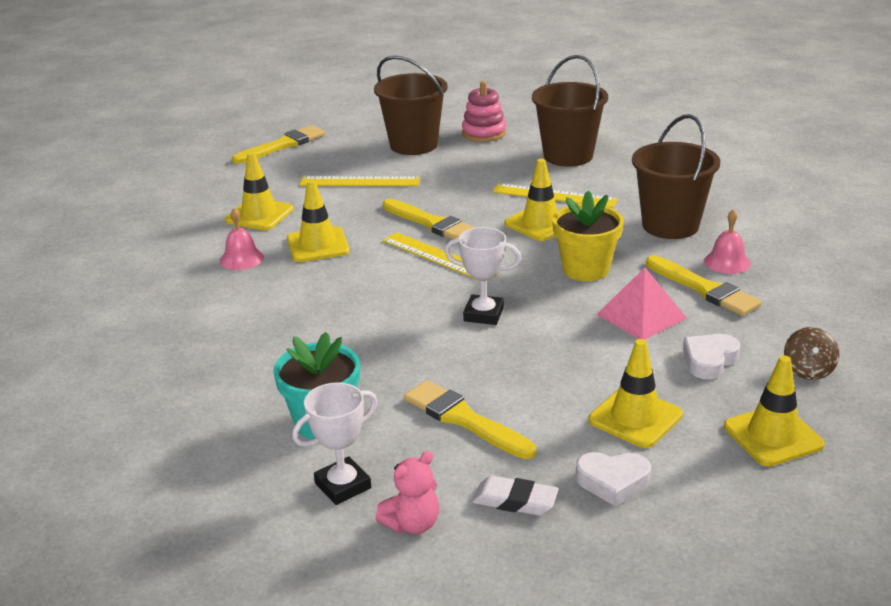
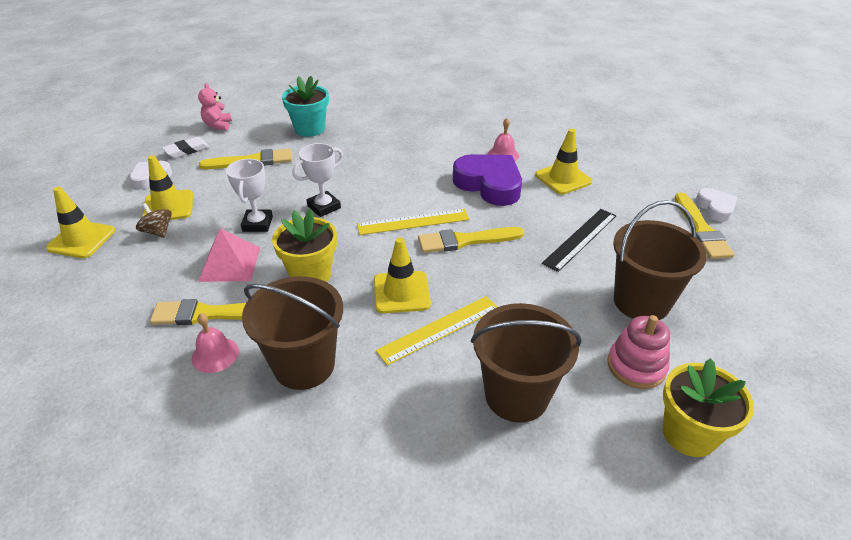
camera: 125 degrees right, 10 degrees up
(318, 245) = (489, 184): yellow traffic cone -> purple heart
(343, 486) = (263, 120): white trophy -> white trophy (257, 224)
(359, 182) = (580, 239): yellow ruler -> black ruler
(517, 112) = (689, 434): none -> yellow flower pot
(709, 360) = (155, 261): white heart -> white heart (715, 208)
(808, 370) = (82, 293): brown spinning top -> brown spinning top (158, 232)

